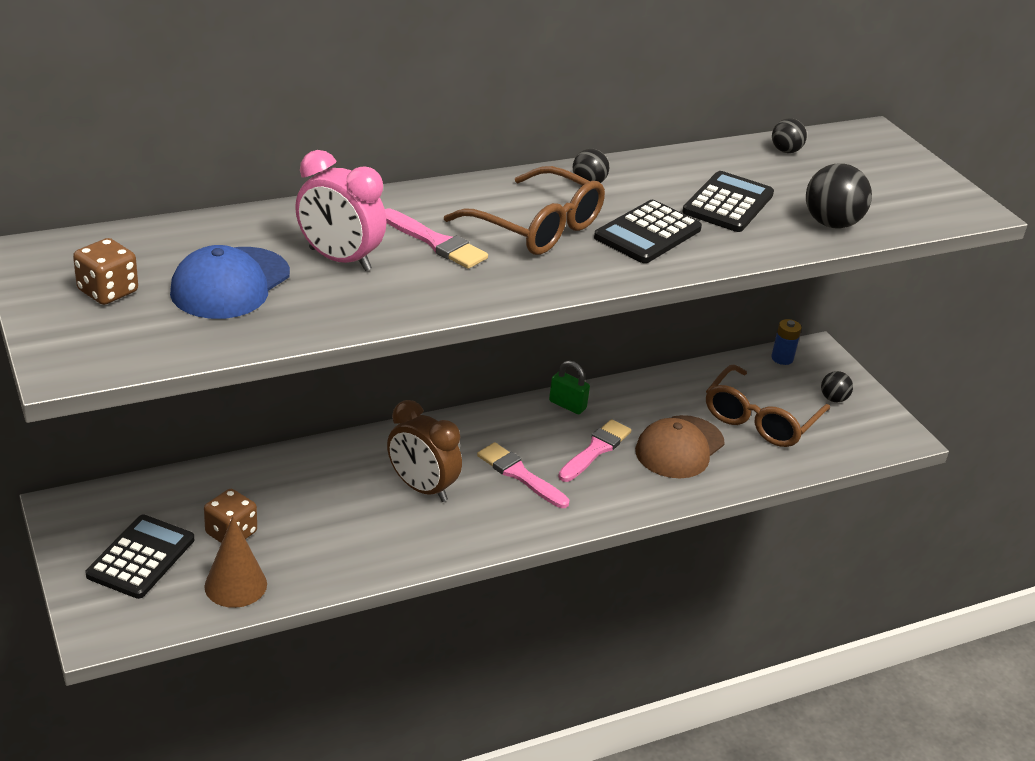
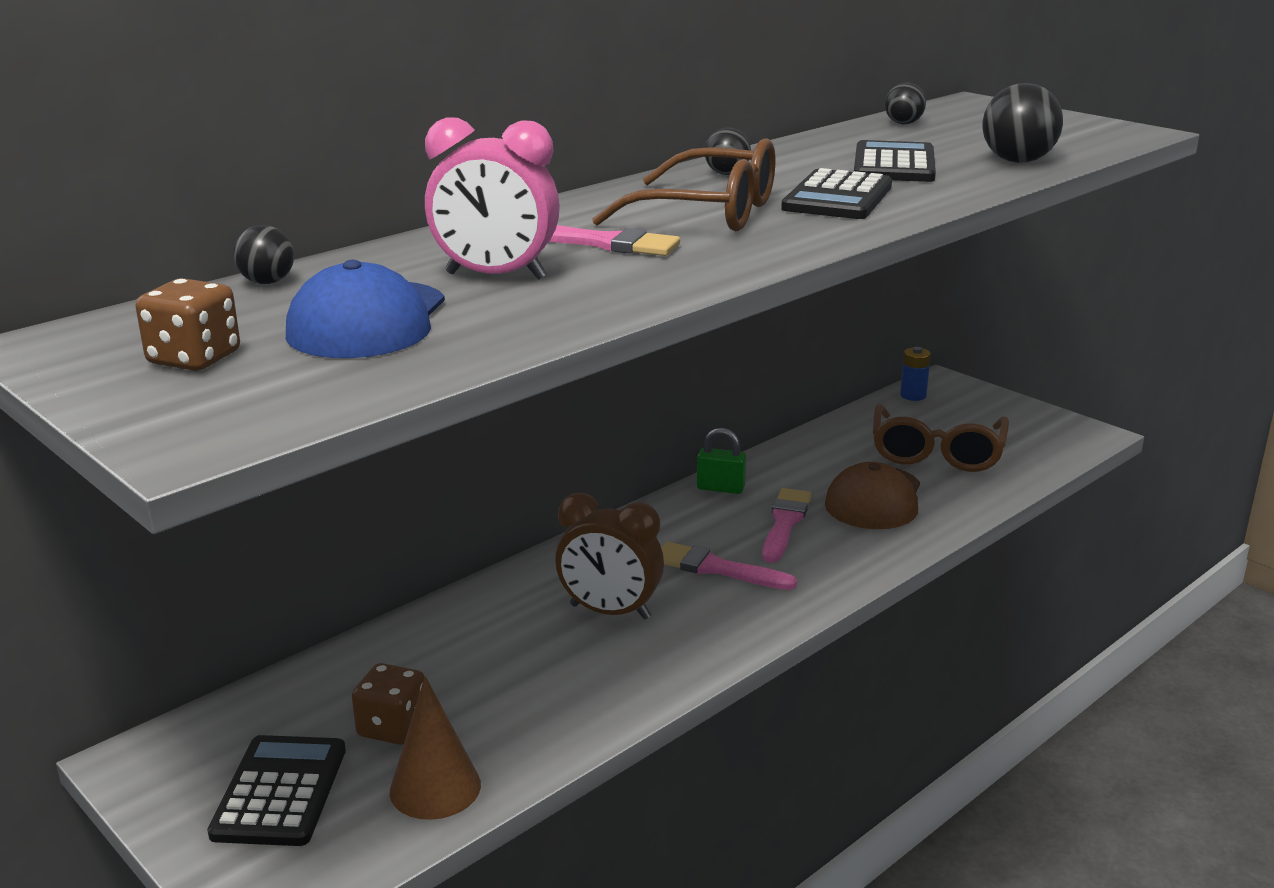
camera: 15 degrees left, 10 degrees down
(833, 399) = (994, 418): black ball -> black ball (267, 282)

